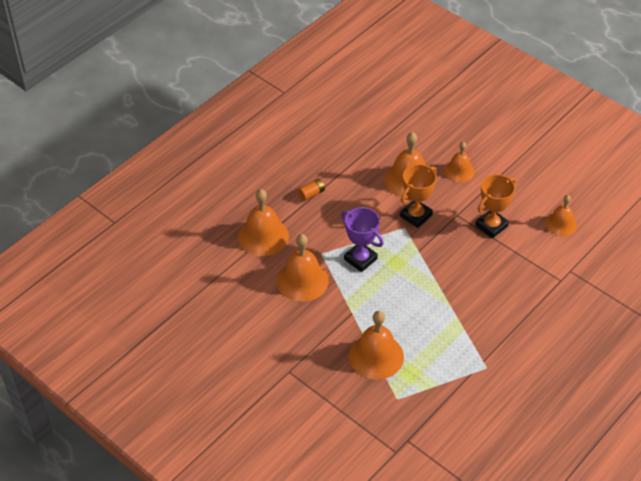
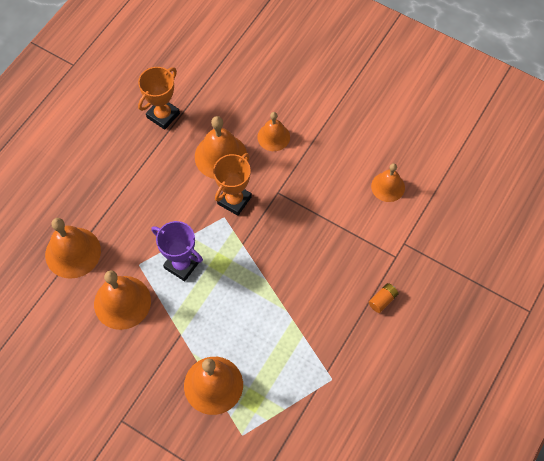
camera: 10 degrees left, 15 degrees up
(311, 194) = (119, 190): orange battery -> orange battery (382, 300)
(491, 226) = (315, 200): orange trophy -> orange trophy (163, 115)

